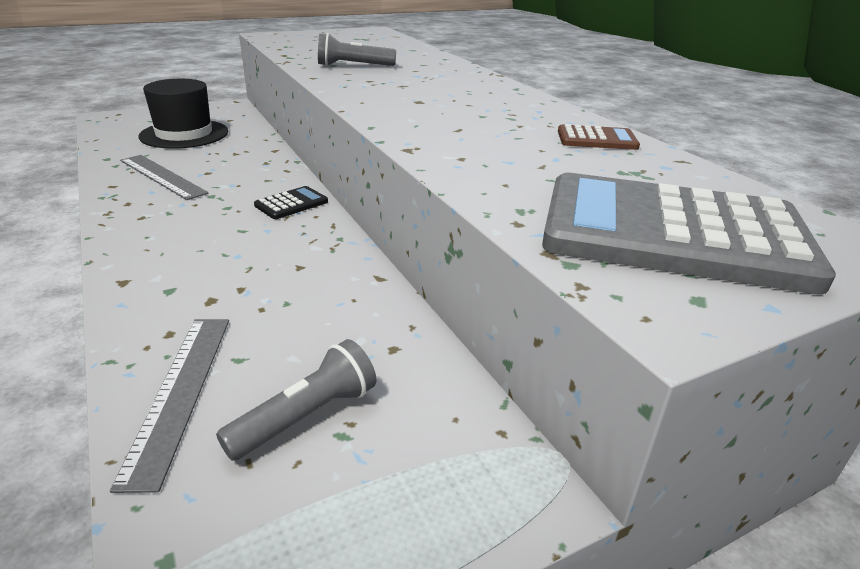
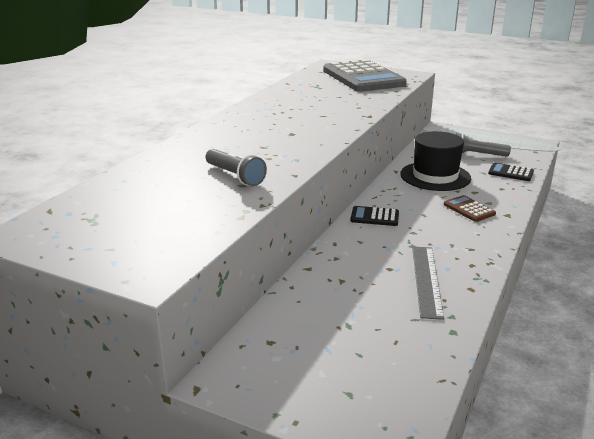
camera: 125 degrees left, 5 degrees down
(179, 392) = (510, 173): grey ruler -> black calculator
(184, 134) = (347, 336): black hat -> black hat (435, 176)
(596, 139) = (286, 95): brown calculator -> brown calculator (469, 209)

